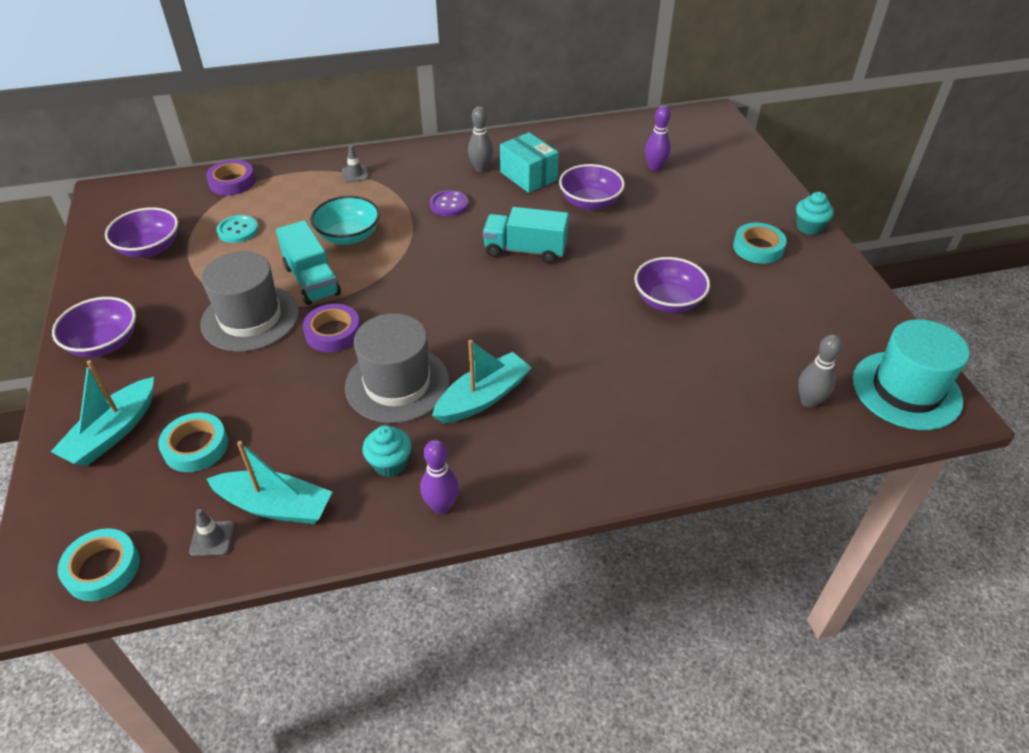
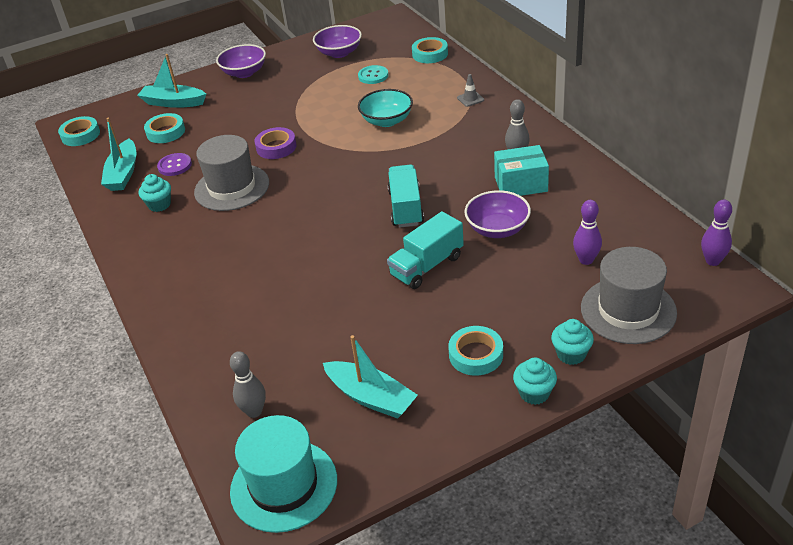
camera: 80 degrees right, 5 degrees down
(212, 538) = (100, 160): grey traffic cone -> none
(232, 182) = (430, 54): purple tape -> turquoise tape
(250, 318) = (281, 112): grey hat -> grey hat (628, 310)
(312, 280) = (329, 122): turquoise truck -> turquoise truck (427, 266)
(441, 506) = (126, 234): purple bowling pin -> purple bowling pin (712, 261)
(449, 205) = (451, 154): purple button -> purple button (175, 166)
(483, 397) = (225, 228): turquoise boat -> turquoise boat (371, 397)
(528, 176) = (521, 184): turquoise box -> turquoise box turned 45 degrees clockwise
(668, 301) = (366, 303): purple bowl -> none
(768, 200) = (571, 354): none -> turquoise cupcake

